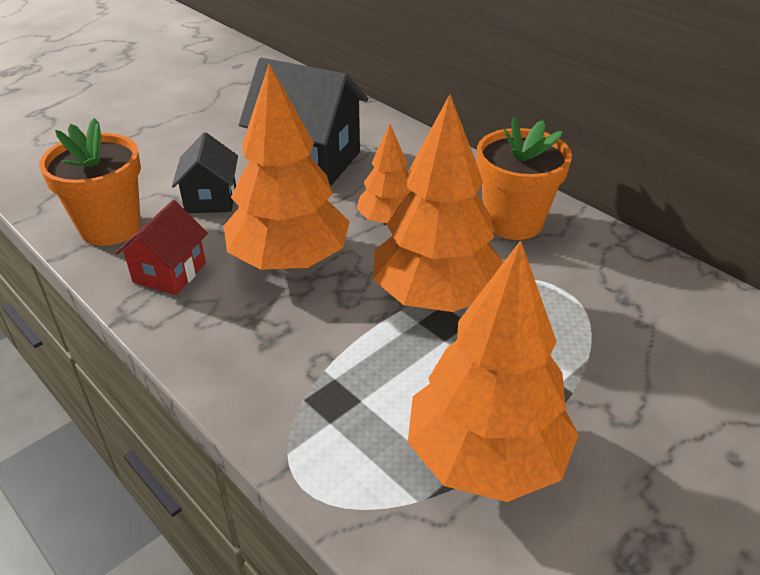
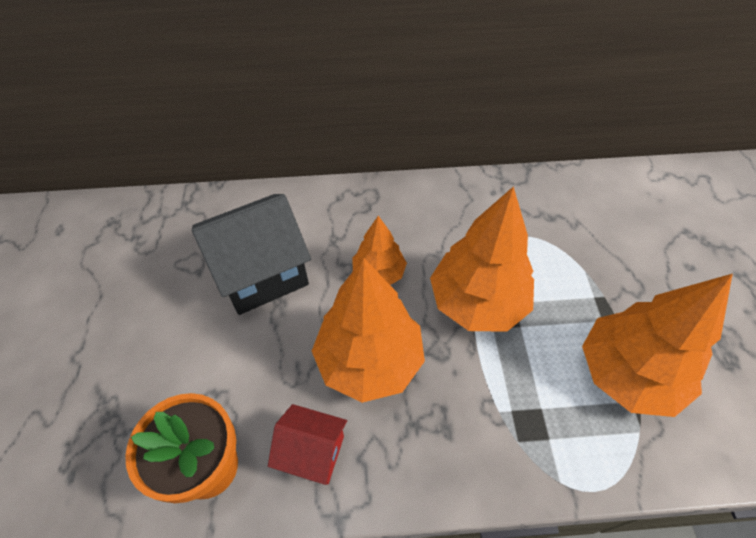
camera: 50 degrees left, 15 degrees up
(169, 273) = (312, 452): red house -> red house turned 45 degrees counterclockwise
(211, 199) = (243, 367): black house -> none
(513, 222) = (440, 212): orange flower pot -> none

